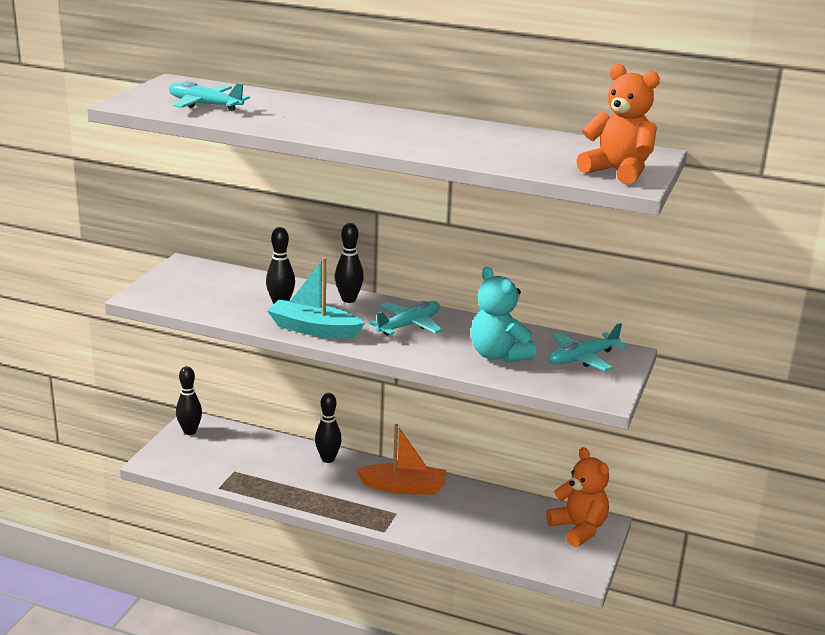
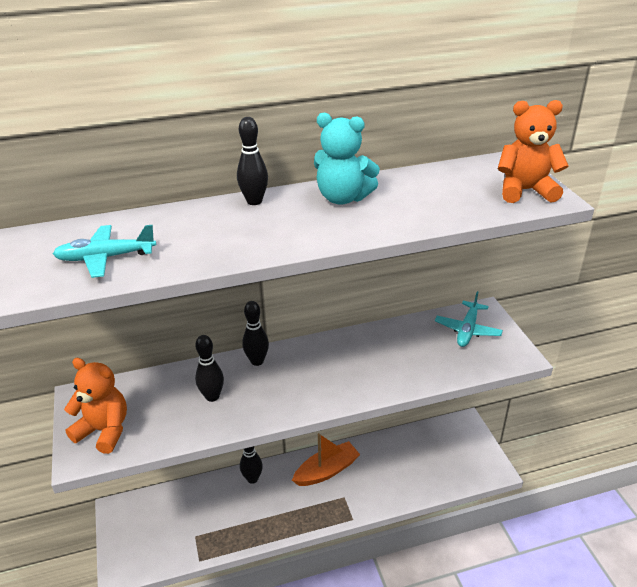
camera: 35 degrees left, 10 degrees up
(190, 431) = (122, 520): black bowling pin -> black bowling pin (254, 201)
(314, 329) = (268, 409): turquoise boat -> none
(409, 325) = (329, 363): turquoise plane -> none
(498, 355) = (418, 357): turquoise teddy bear -> turquoise teddy bear (343, 198)
(578, 529) = (458, 435): orange teddy bear -> orange teddy bear (104, 431)

